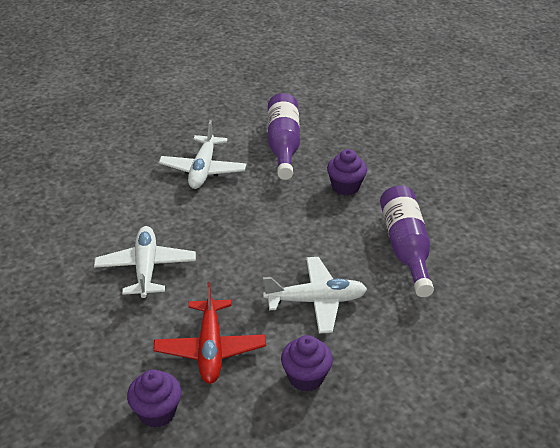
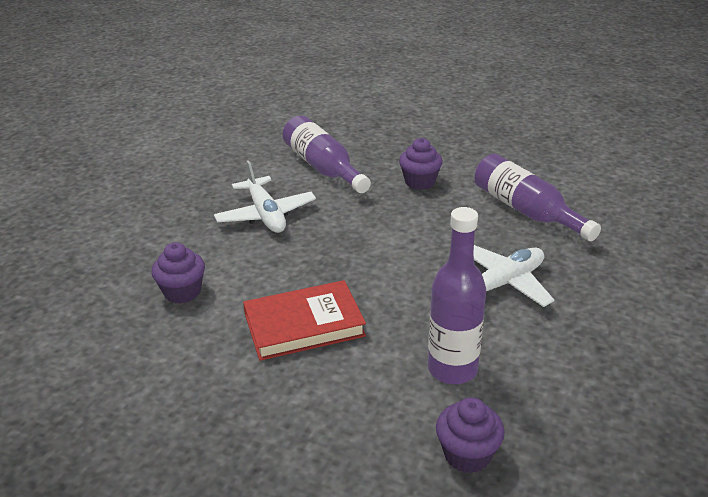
camera: 30 degrees left, 5 degrees down
(146, 268) = (304, 325): white plane -> red book
(210, 348) = (452, 369): red plane -> purple bottle
(306, 377) = (567, 352): purple cupcake -> purple cupcake (182, 292)

